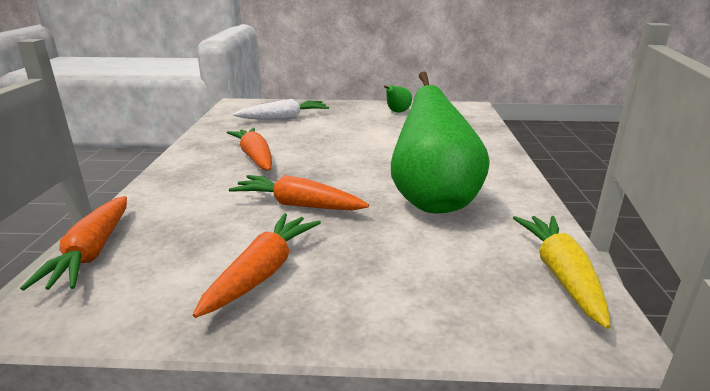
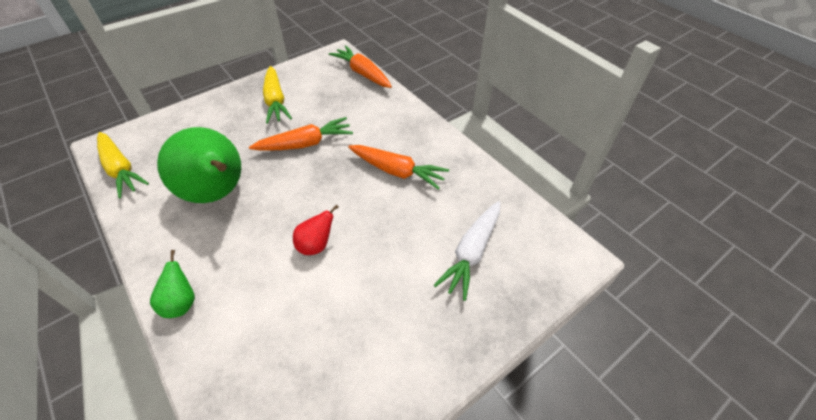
camera: 140 degrees right, 25 degrees up
(263, 272) = (276, 101): orange carrot -> yellow carrot
(374, 148) = (316, 245): none -> red pear
(397, 112) = (368, 373): green pear -> green pear (181, 303)

